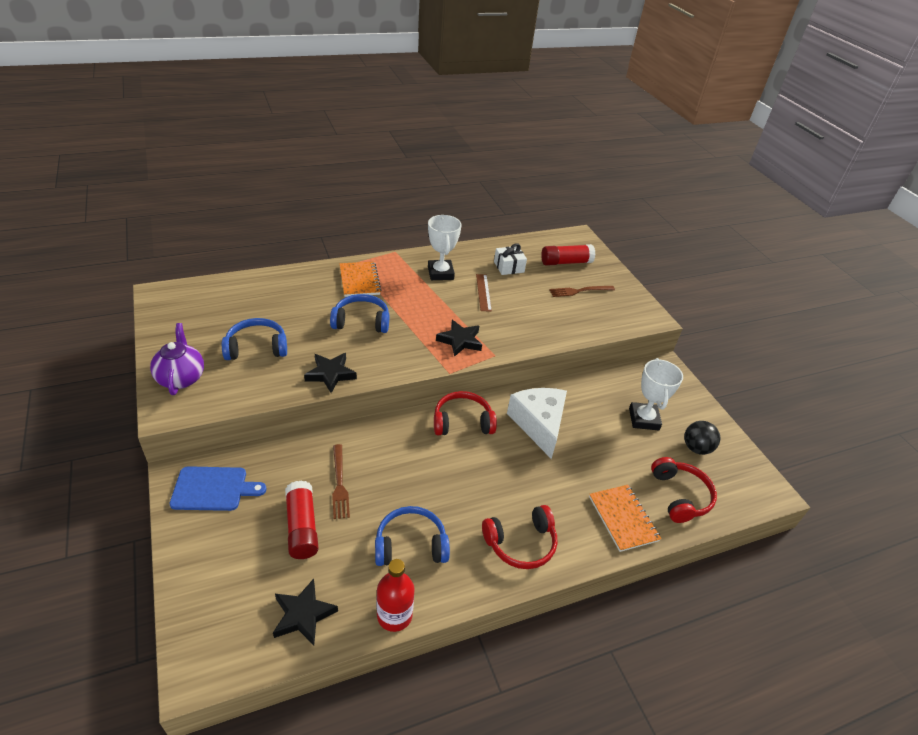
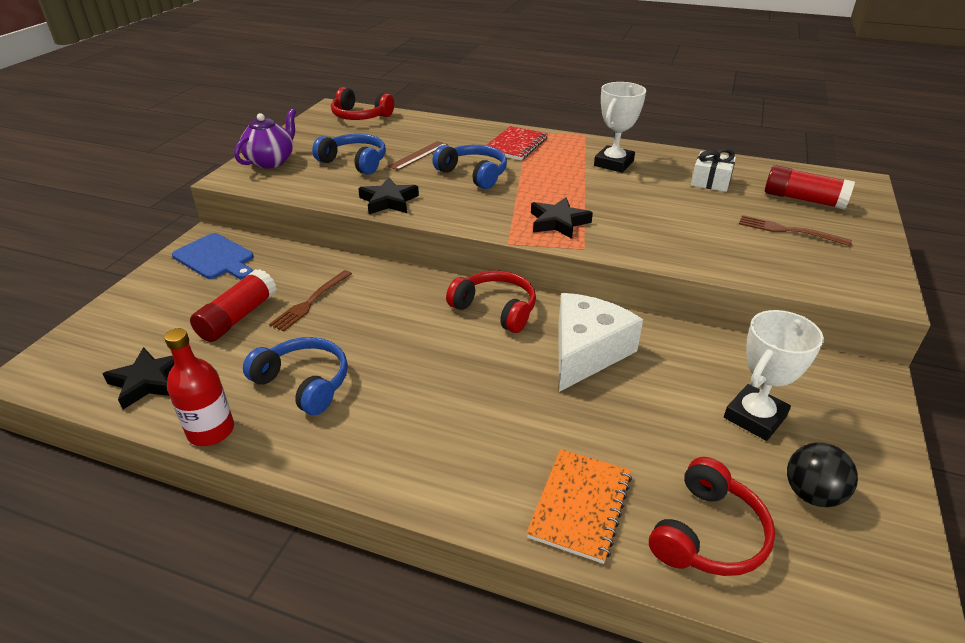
camera: 45 degrees right, 5 degrees down
(359, 280) = (515, 145): orange notebook -> red notebook
(483, 292) = (645, 193): brown ruler -> brown ruler (418, 155)
(521, 543) = (414, 450): red headphones -> red headphones (360, 116)

